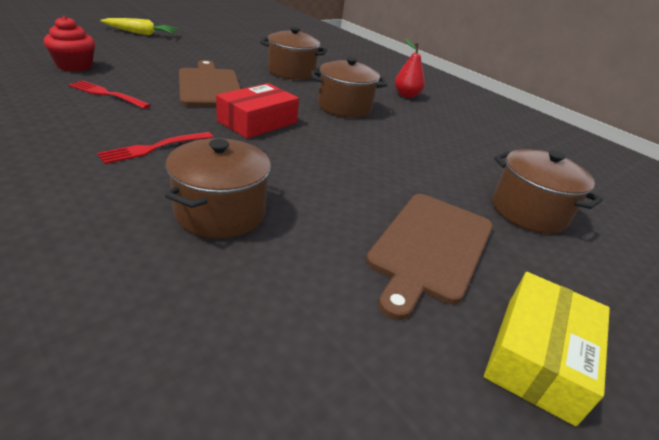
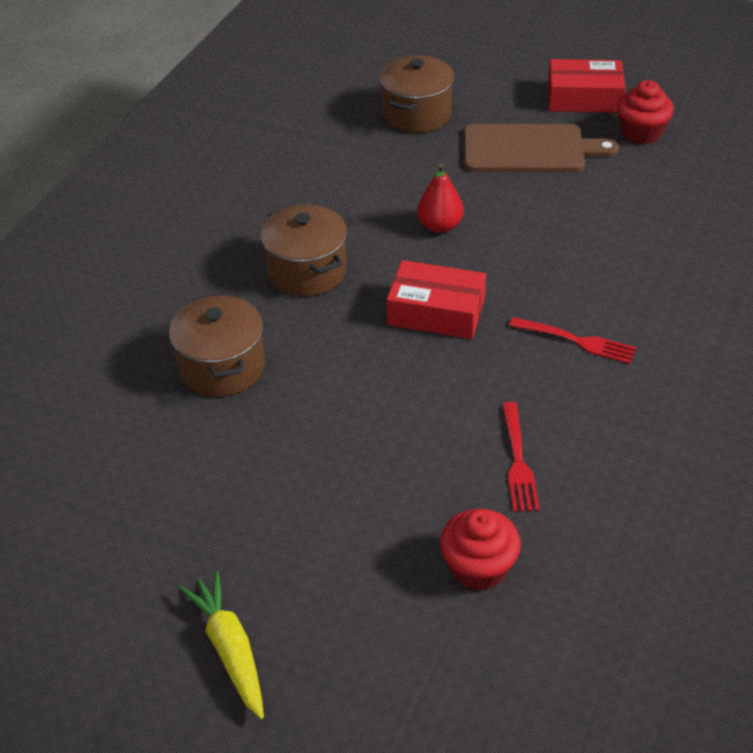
camera: 110 degrees left, 10 degrees up
(209, 86) = (382, 403): brown cutting board -> none
(220, 212) = (612, 252): brown pot -> none
(406, 95) = (192, 238): red pear -> red pear (440, 226)
(417, 368) = (641, 133): none -> red cupcake
(538, 356) = (584, 98): yellow box -> red box

